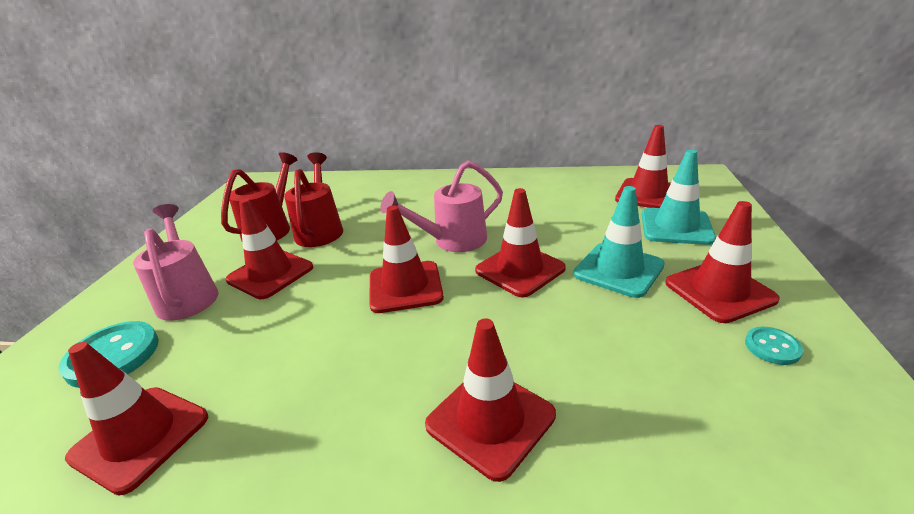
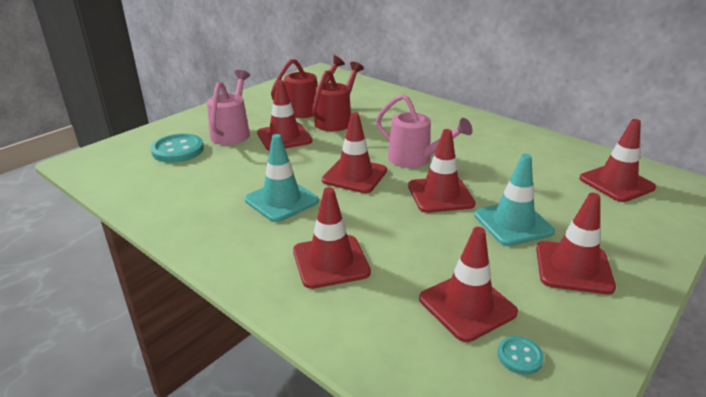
camera: 30 degrees right, 0 degrees up
(140, 437) = (166, 192): red traffic cone -> red traffic cone (467, 306)
(453, 241) = (415, 159): pink watering can -> pink watering can turned 150 degrees counterclockwise
(676, 227) = (605, 215): turquoise traffic cone -> turquoise traffic cone (281, 200)
(772, 347) = (561, 313): turquoise button -> turquoise button (519, 356)

